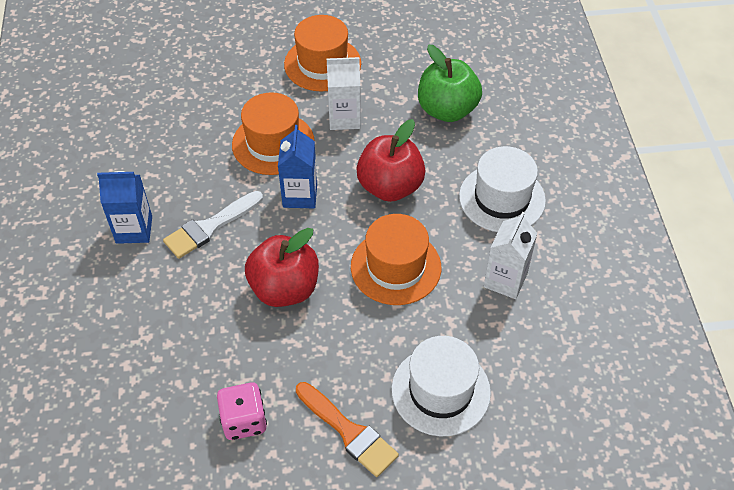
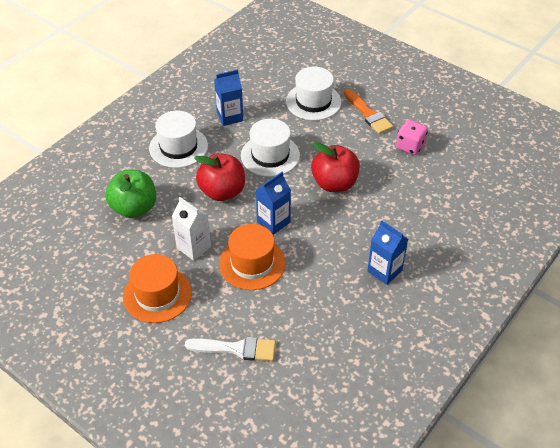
camera: 135 degrees left, 5 degrees down
(210, 227) = (340, 241): white brush -> white brush (236, 349)
(349, 432) = (368, 114): orange brush -> orange brush turned 150 degrees clockwise
(395, 267) = (270, 155): orange hat -> white hat
(505, 280) = (230, 117): white carton -> blue carton

